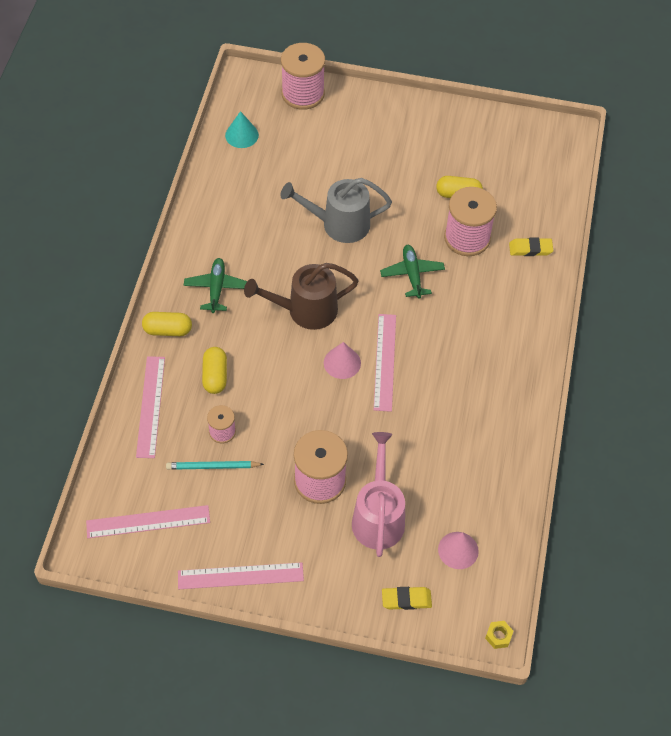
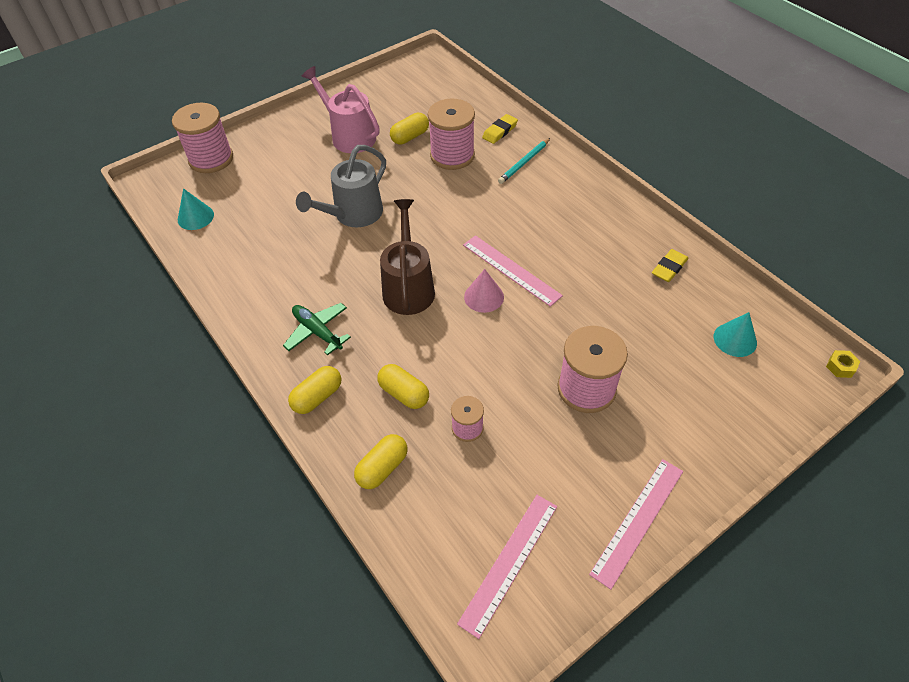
camera: 45 degrees left, 5 degrees down
(150, 406) = (382, 468): pink ruler -> yellow capsule
(213, 466) = (497, 461): turquoise pencil -> turquoise pencil (524, 162)
(305, 310) = (408, 287): brown watering can -> brown watering can turned 150 degrees clockwise
(378, 516) = (658, 371): pink watering can -> pink watering can (349, 136)
(406, 599) = (759, 406): yellow eraser -> yellow eraser (669, 268)
(412, 274) = (449, 203): green plane -> none
(458, 550) = (735, 339): pink cone -> turquoise cone

